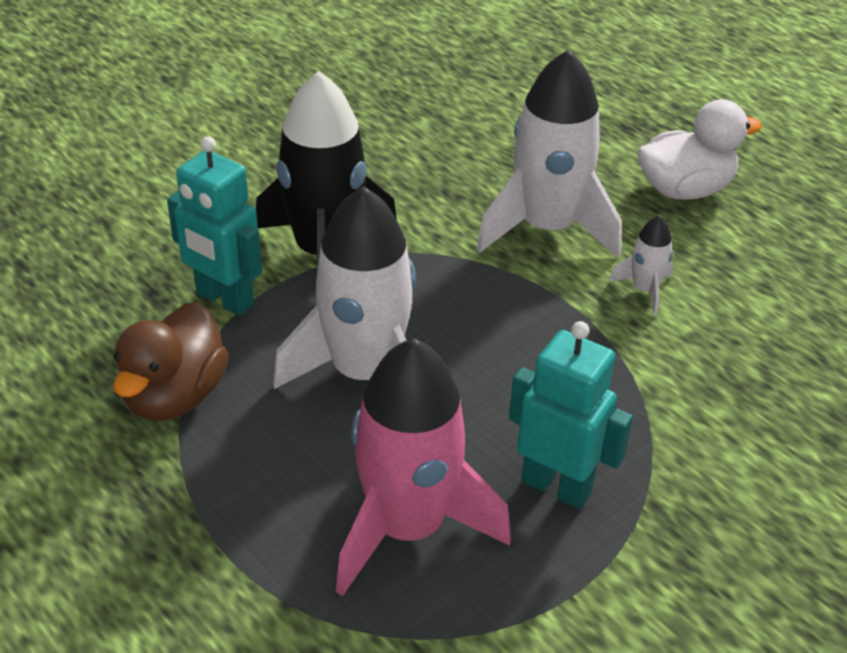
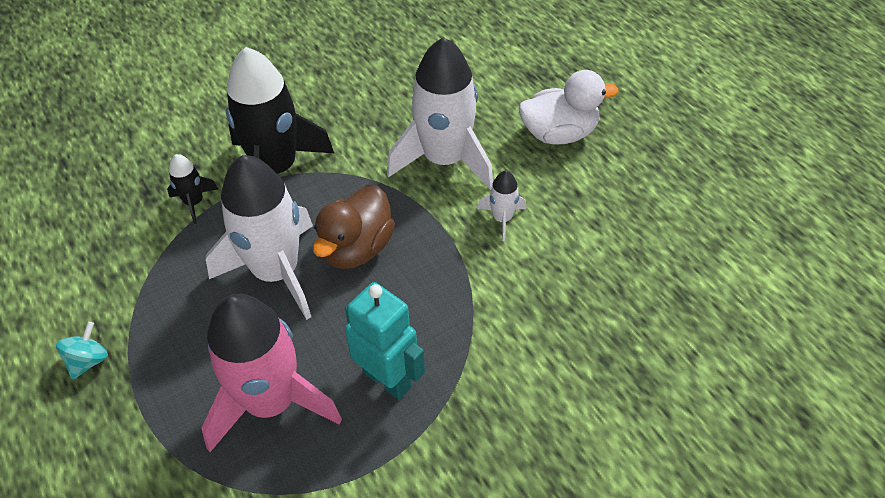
camera: 10 degrees right, 10 degrees up
(134, 501) = (88, 360): none -> turquoise spinning top
(174, 396) = (139, 278): brown duck -> brown duck (356, 248)
(224, 300) = (194, 202): turquoise robot -> black rocket

